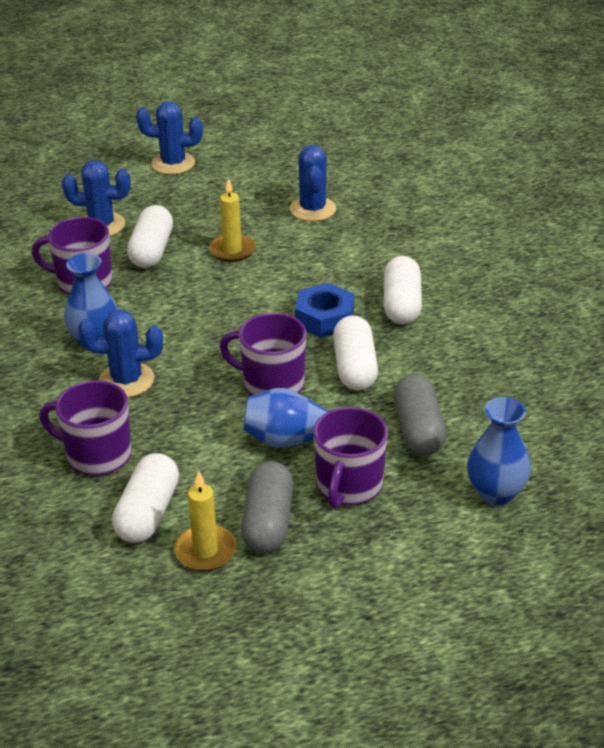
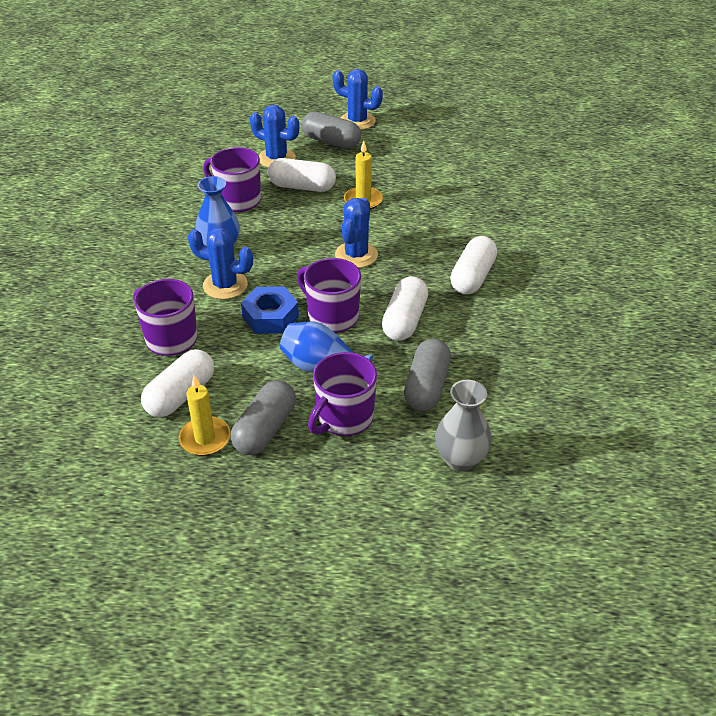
camera: 20 degrees right, 5 degrees up
(151, 250) = (302, 187): white capsule -> white capsule turned 75 degrees clockwise
(156, 193) = (331, 141): none -> grey capsule
(313, 209) = (445, 181): blue cactus -> blue cactus (356, 255)
(324, 318) = (403, 273): blue nut -> blue nut (270, 317)
(495, 493) = (460, 459): blue vase -> grey vase

